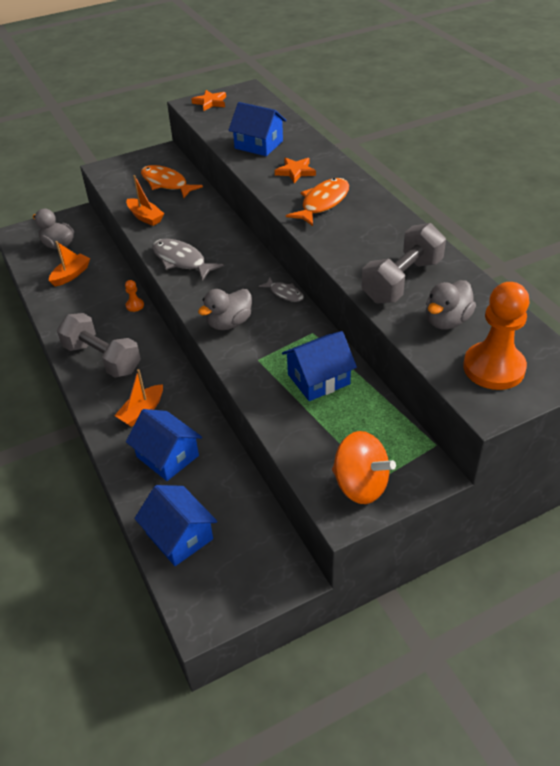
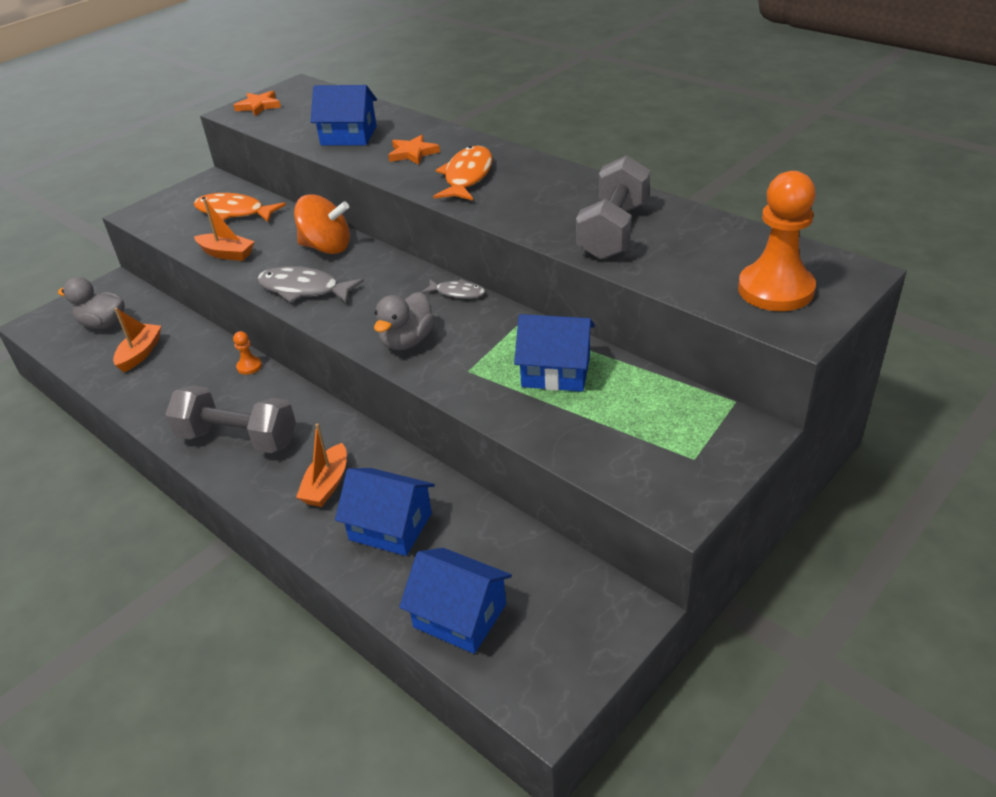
camera: 20 degrees left, 5 degrees down
(318, 379) = (556, 371): blue house -> blue house turned 60 degrees clockwise
(360, 485) = (678, 469): orange spinning top -> orange spinning top (327, 247)
(446, 321) = (691, 258): grey duck -> none

